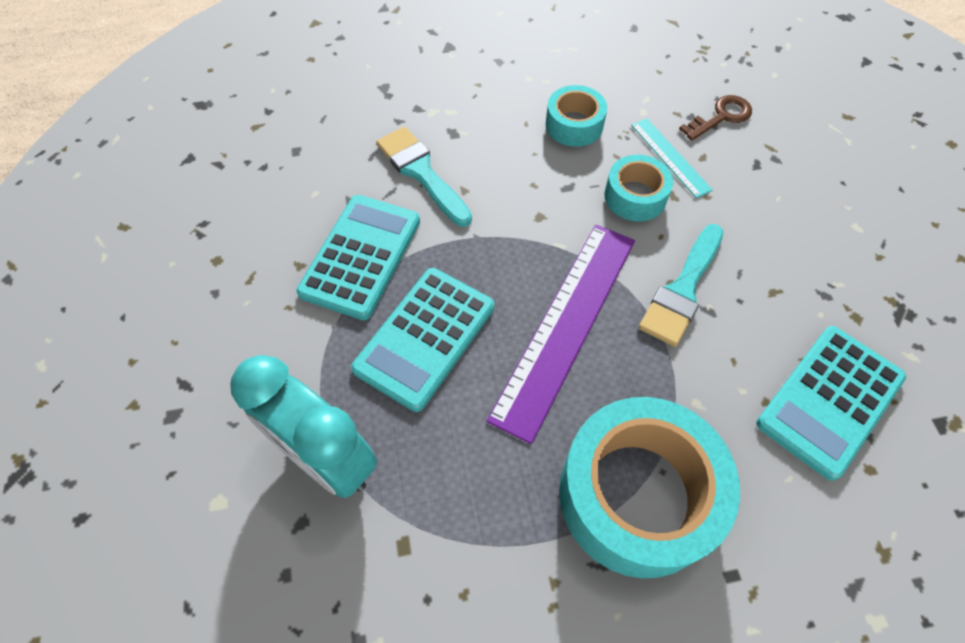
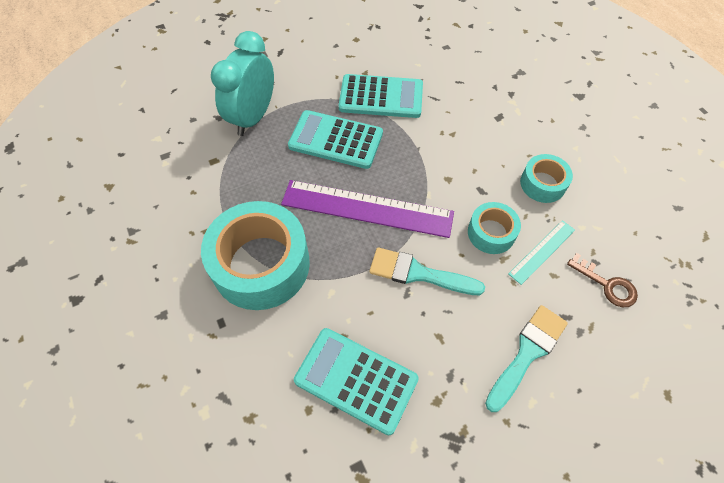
camera: 75 degrees right, 0 degrees up
(421, 173) = (456, 109): turquoise brush -> turquoise brush (527, 353)

